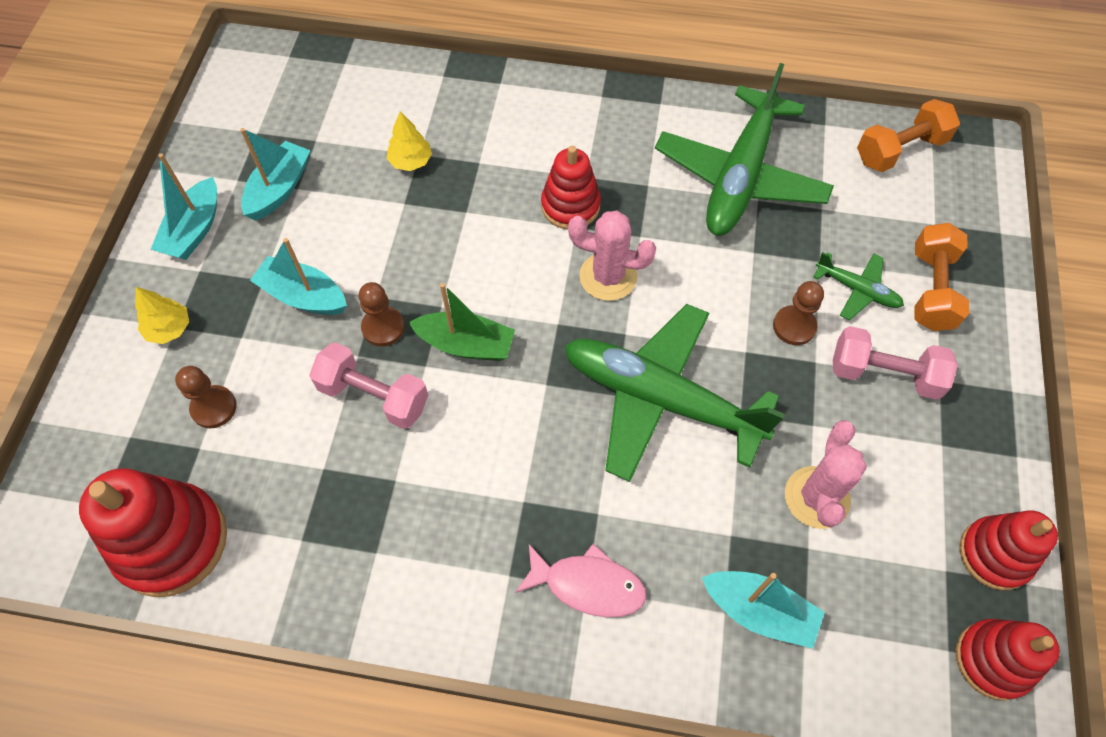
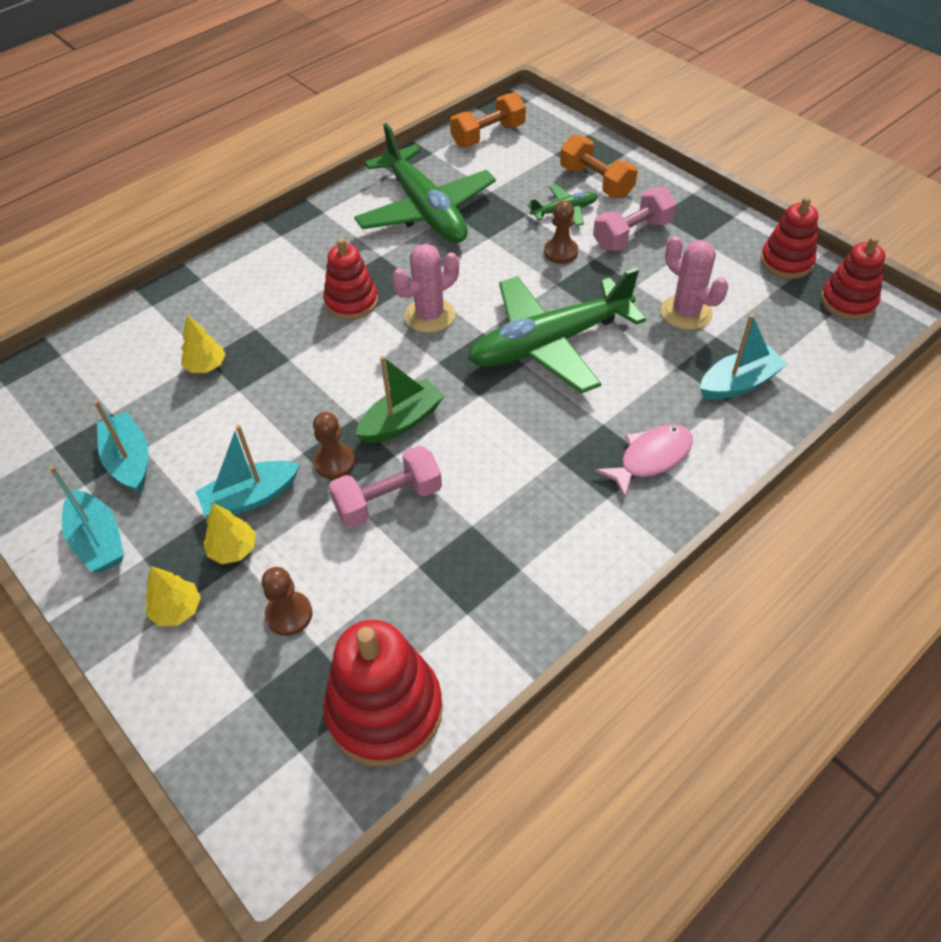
camera: 50 degrees left, 10 degrees down
(247, 323) = (233, 549): none -> yellow tree
(900, 150) = (488, 135): orange dumbbell -> orange dumbbell turned 45 degrees clockwise

